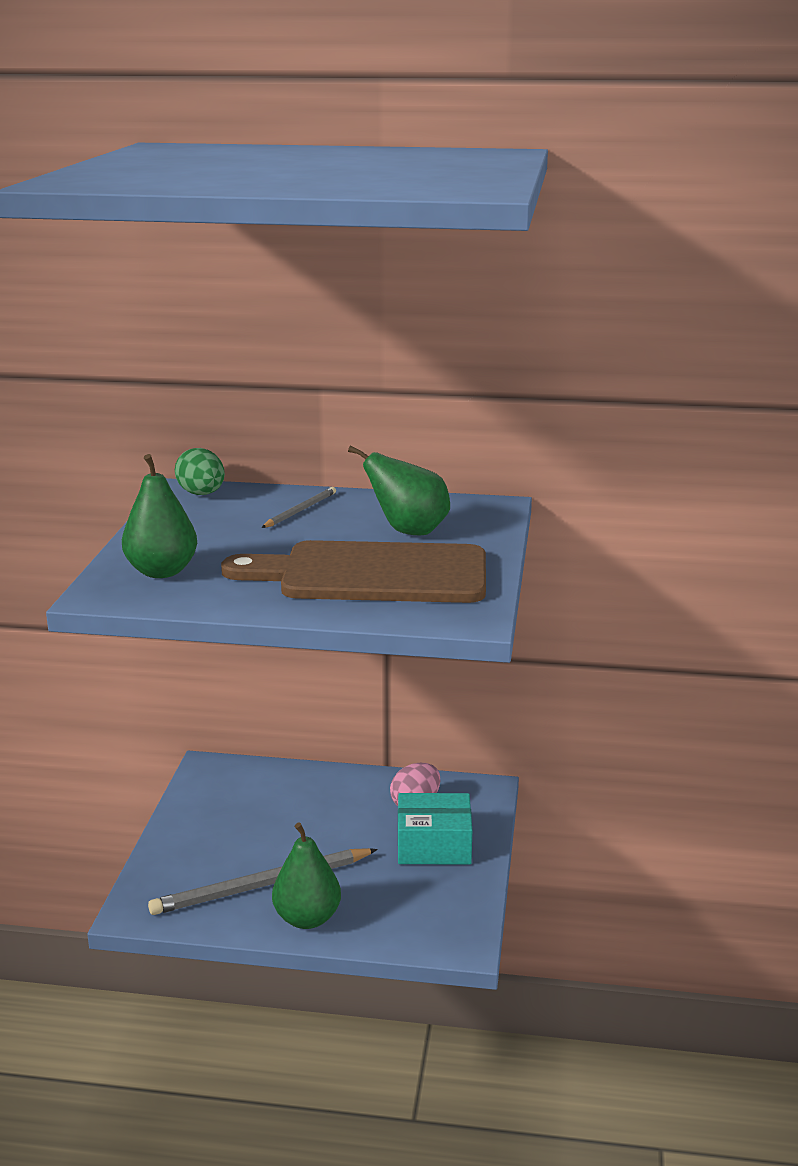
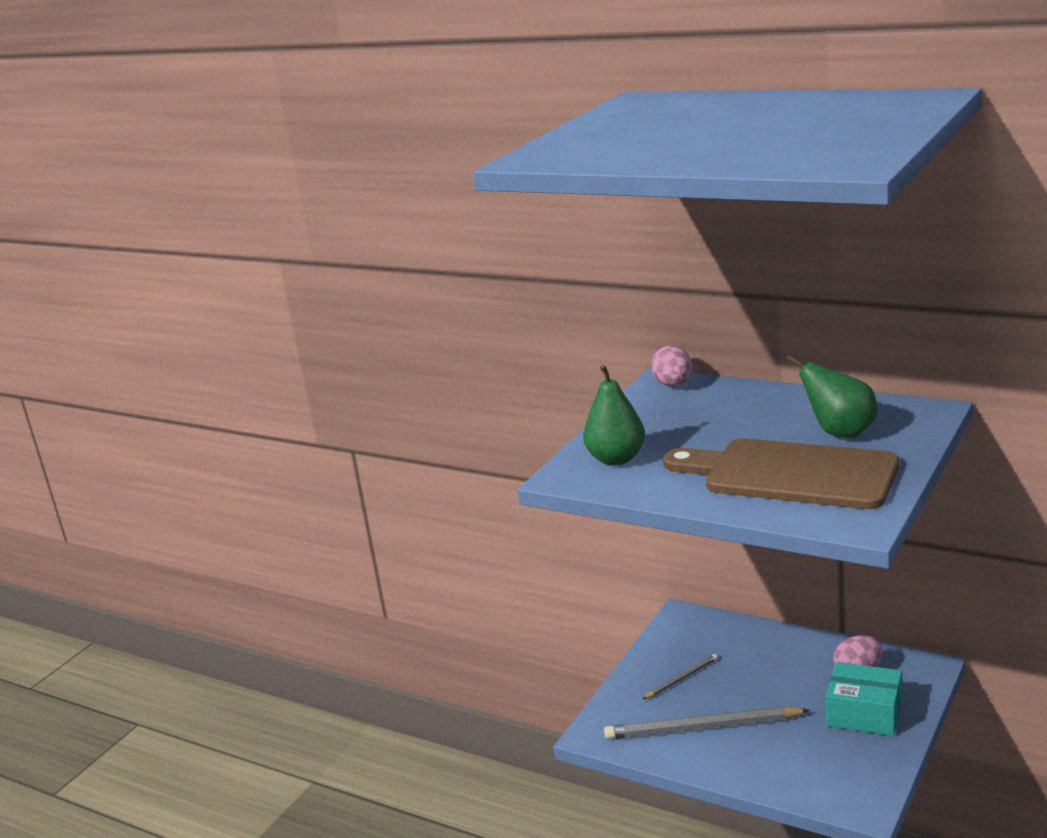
camera: 25 degrees right, 0 degrees up
(202, 494) = (673, 385): green egg -> pink egg
(300, 510) = (752, 406): grey pencil -> grey pencil (682, 678)
(307, 918) = (733, 762): green pear -> none

